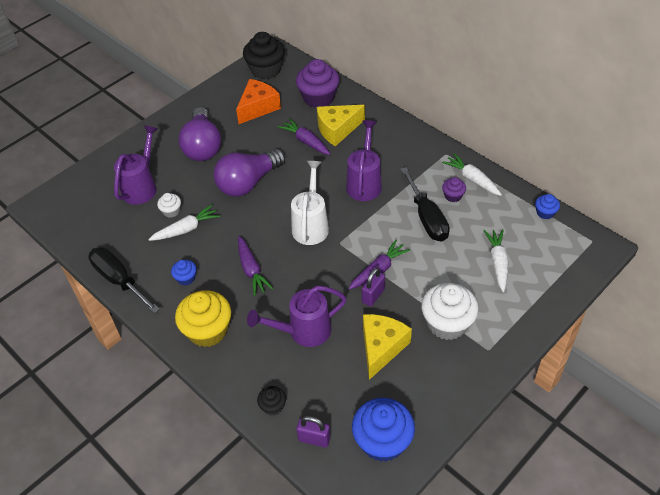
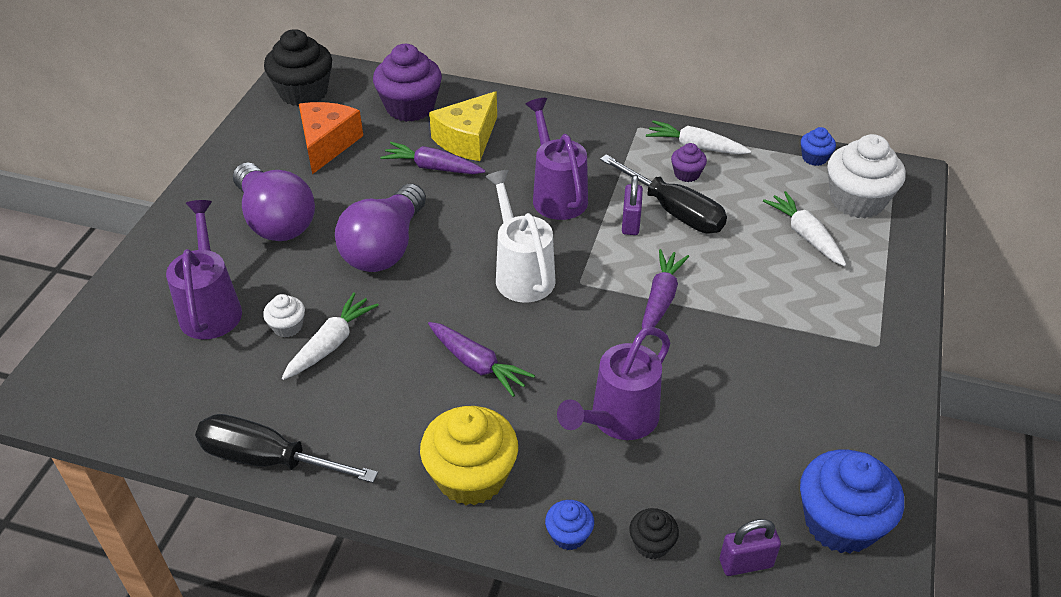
camera: 30 degrees left, 5 degrees down
(186, 278) = (380, 414): blue cupcake -> blue cupcake (569, 535)
(373, 296) = (679, 334): purple padlock -> purple padlock (631, 223)
(381, 347) = (742, 398): yellow cheese -> none
(447, 323) = (802, 333): white cupcake -> white cupcake (857, 201)

